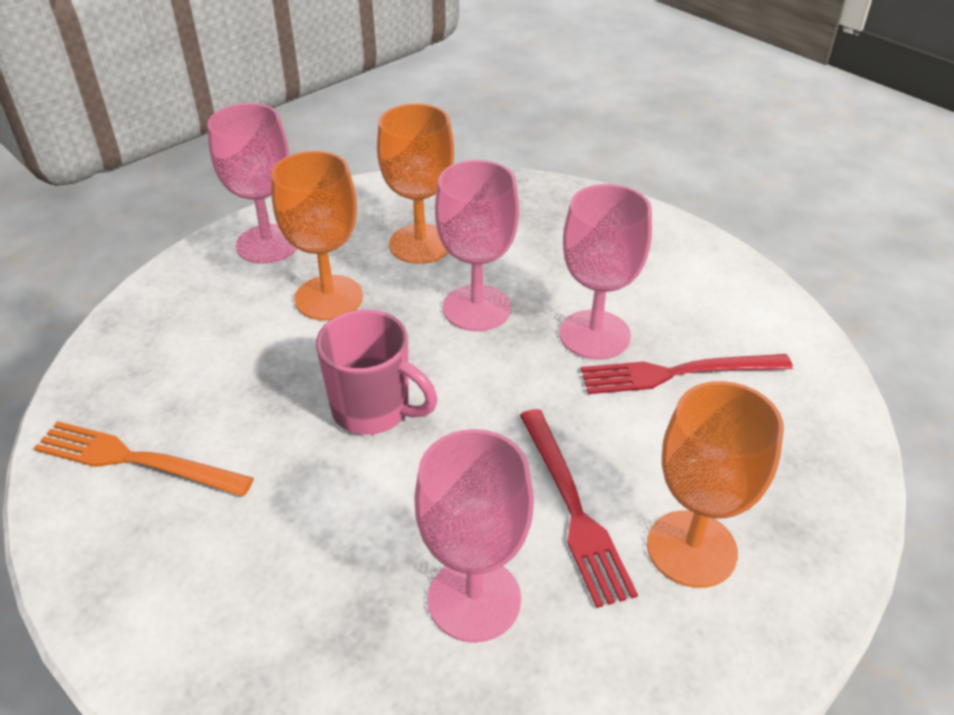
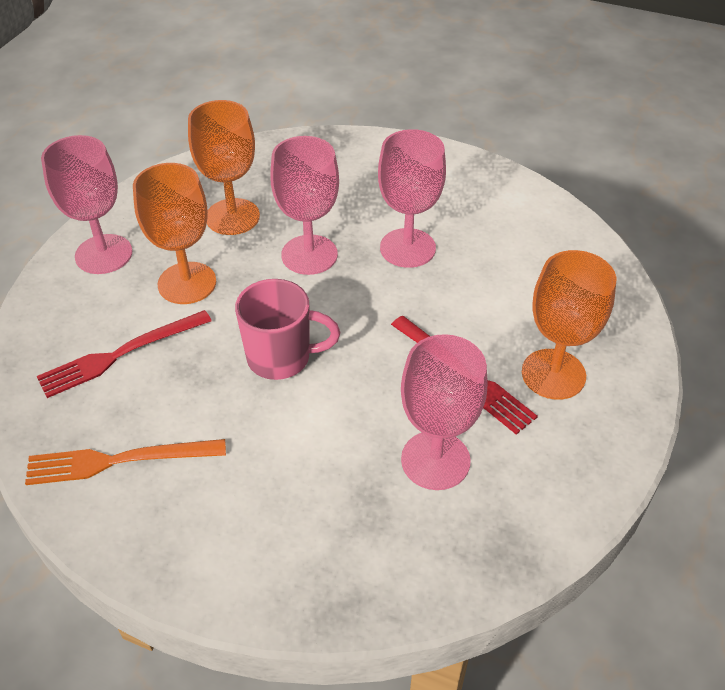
camera: 25 degrees left, 5 degrees up
(678, 373) = (480, 258): red fork -> red fork (120, 354)

